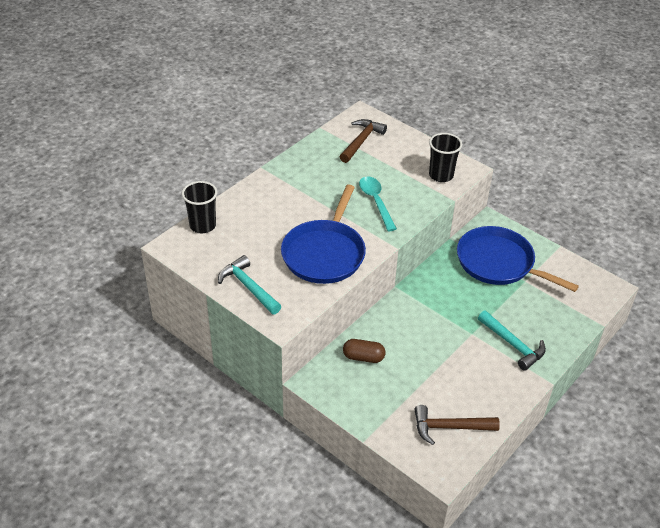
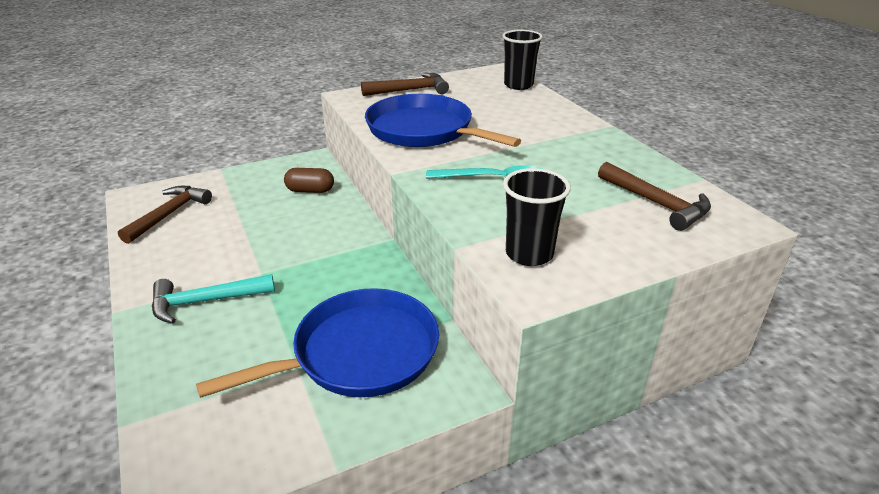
camera: 115 degrees right, 10 degrees down
(248, 287) = (410, 90): turquoise hammer -> brown hammer
(363, 357) = (310, 190): brown capsule -> brown capsule turned 60 degrees clockwise

